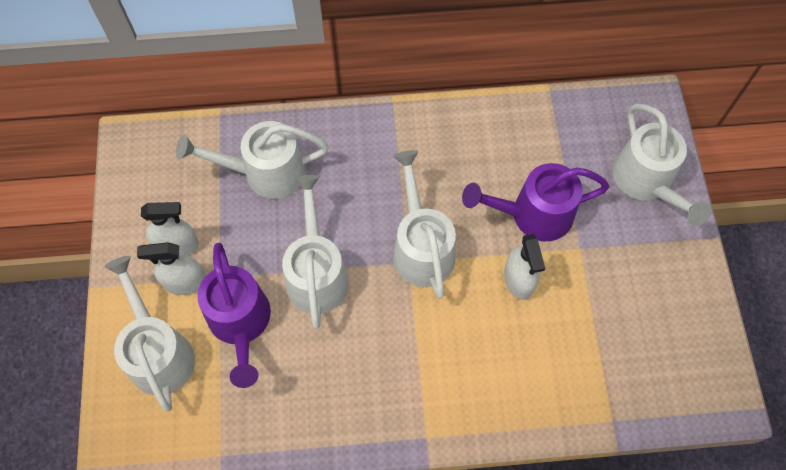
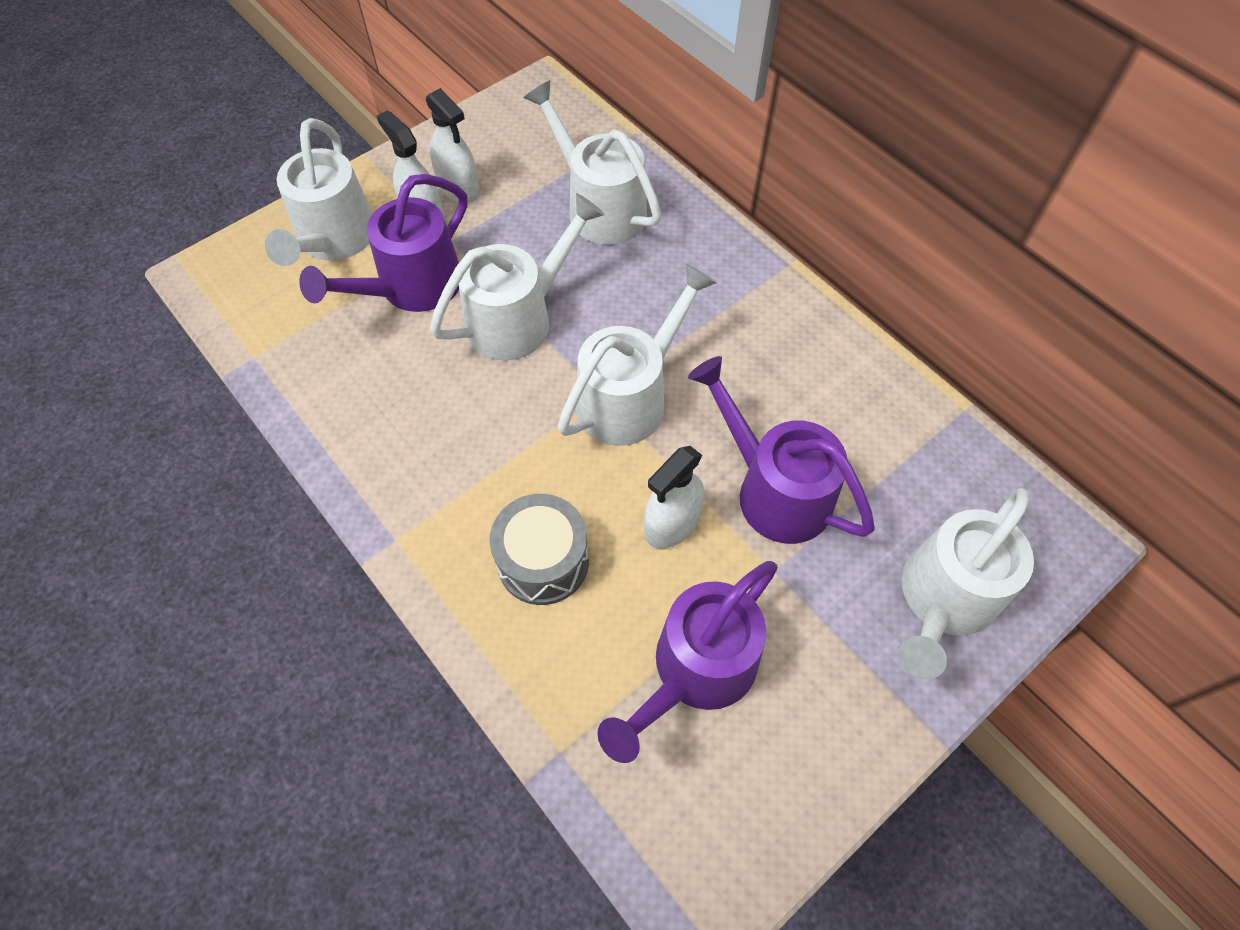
camera: 55 degrees right, 5 degrees down
(158, 351) = (333, 241): white watering can -> white watering can turned 150 degrees clockwise
(496, 362) = (543, 561): none -> grey drum
(611, 325) = (694, 672): none -> purple watering can

